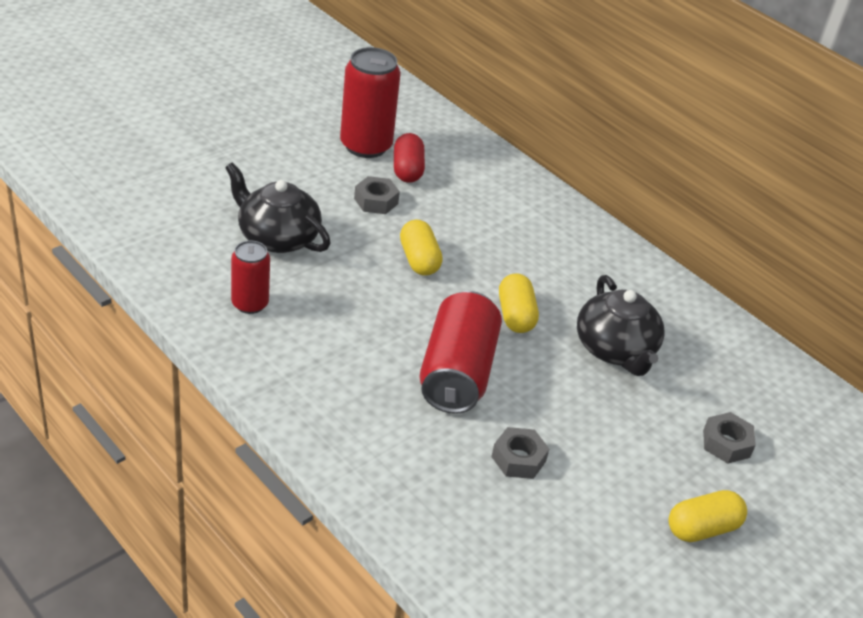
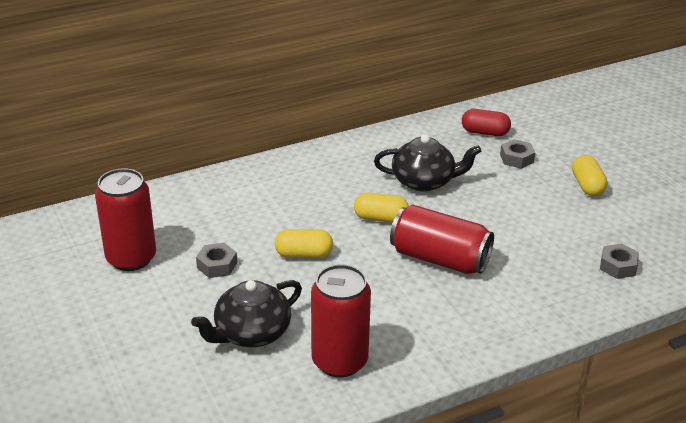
camera: 70 degrees left, 5 degrees down
(250, 304) = (339, 361): red can -> red can, size x1.70
(407, 170) = (178, 240): red capsule -> red capsule (485, 132)
(518, 459) = (527, 247): grey nut -> grey nut (618, 266)

